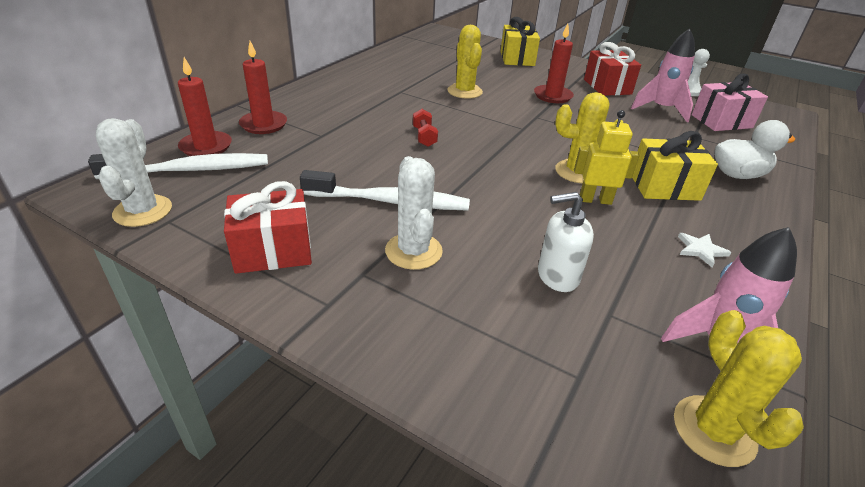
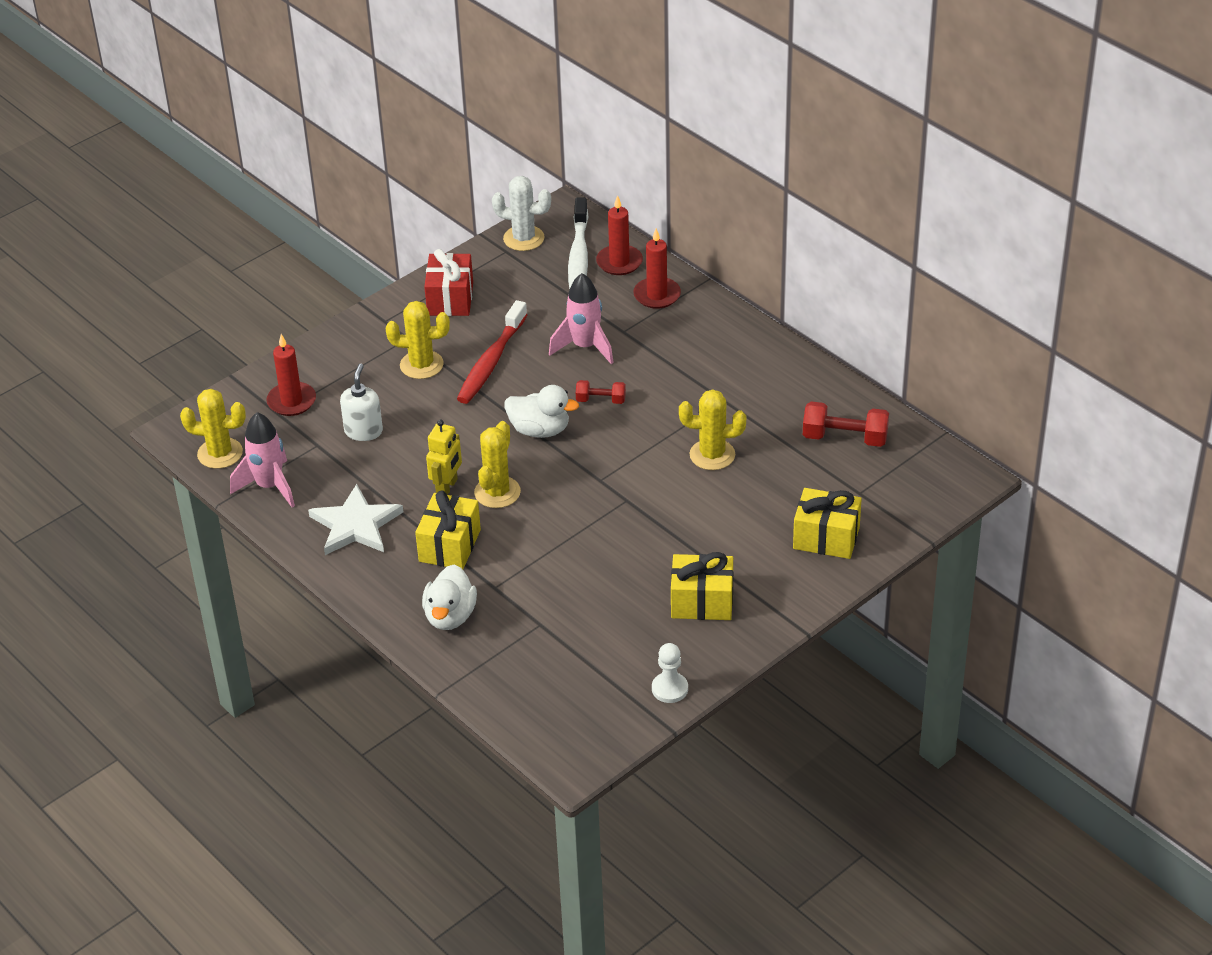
camera: 110 degrees right, 5 degrees up
(390, 201) = (491, 362): white toothbrush -> red toothbrush
(413, 251) = (421, 365): white cactus -> yellow cactus
(422, 56) = (845, 438): none -> red dumbbell
(481, 161) = (540, 430): none -> white duck
(552, 96) = (682, 533): red candle -> red candle (291, 401)
(607, 87) = (702, 602): red gift -> yellow gift
(661, 109) = (618, 627): pink rocket -> pink rocket (585, 347)
(701, 250) = (355, 525): white star -> white star, size x2.19
(721, 121) = (569, 673): pink gift -> none

